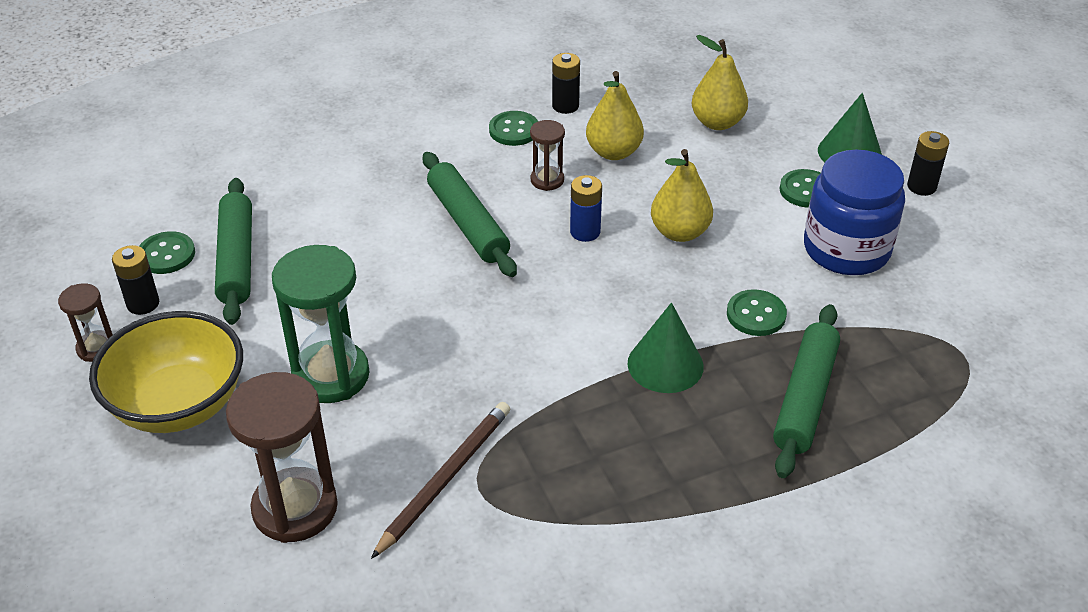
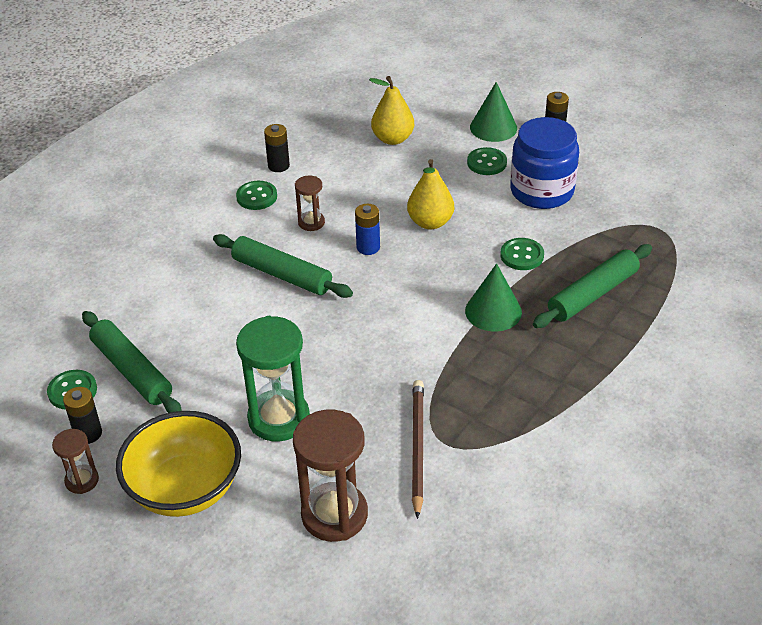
camera: 30 degrees left, 0 degrees up
(613, 152) = (340, 185): yellow pear -> none
(805, 398) = (592, 294): green rolling pin -> green rolling pin turned 60 degrees clockwise

